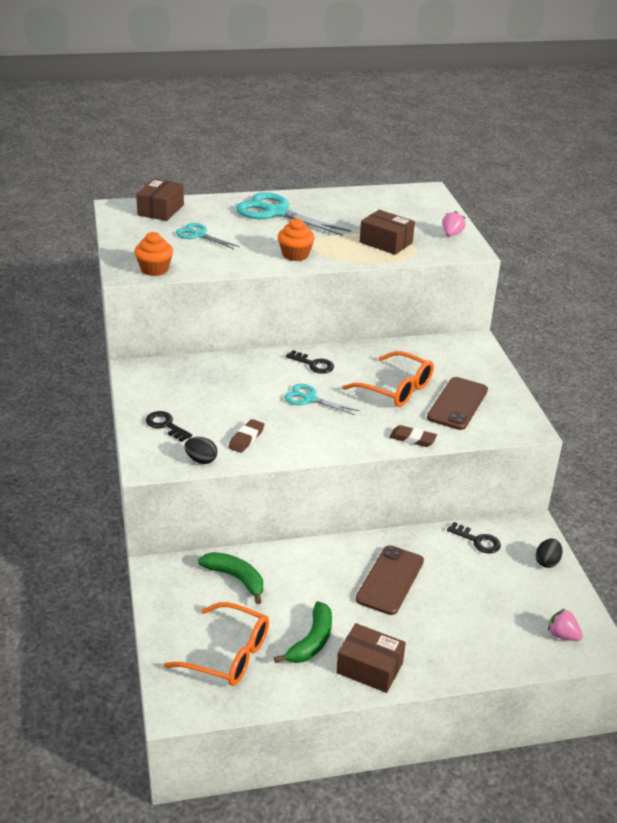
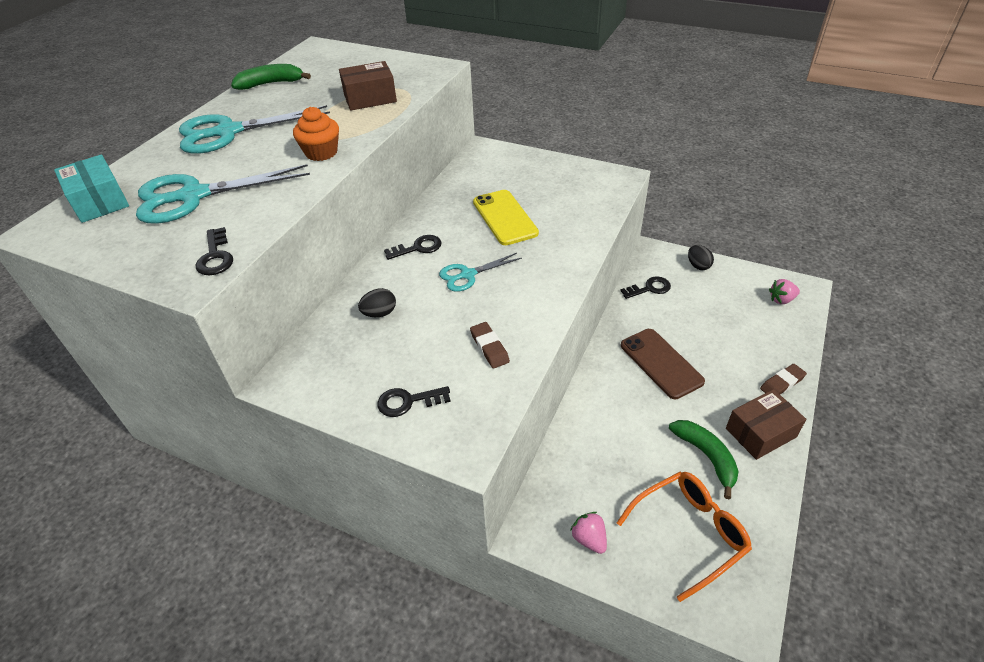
camera: 50 degrees left, 10 degrees up
(154, 269) = (215, 256): orange cupcake -> black key
(161, 210) = (99, 201): brown box -> turquoise box
(199, 235) = (194, 196): turquoise scissors -> turquoise scissors, size x1.80
(201, 460) = (494, 399): black egg -> black egg (379, 313)
(236, 578) = (587, 472): green banana -> green banana (271, 84)
(396, 389) = (505, 217): orange glasses -> yellow phone
(412, 439) = (584, 241): brown eraser -> brown eraser (782, 383)
(451, 234) = (401, 64): pink strawberry -> pink strawberry (589, 539)
(457, 404) = (557, 196): brown phone -> none

